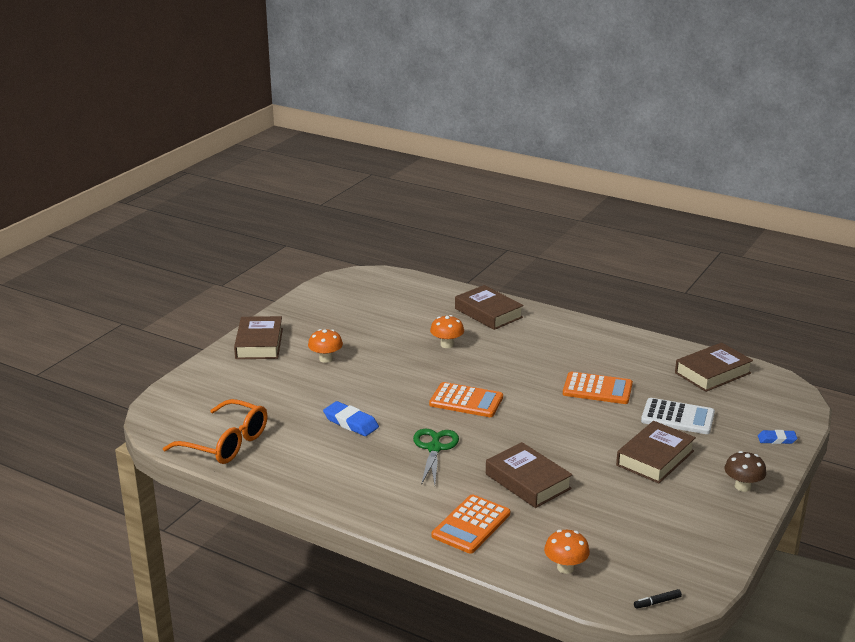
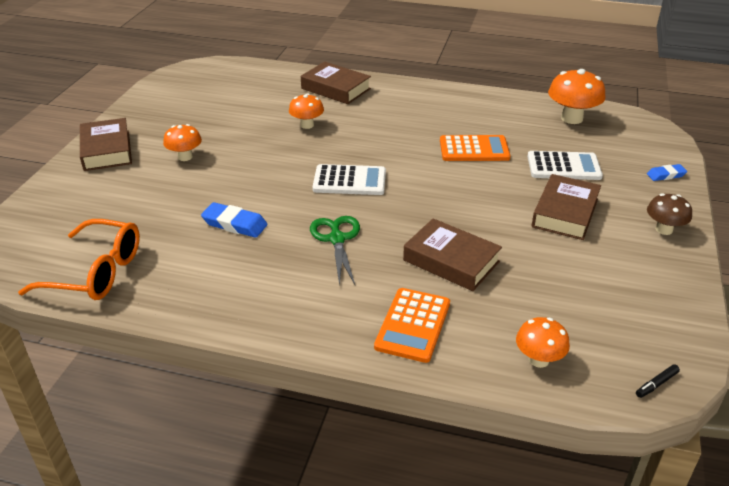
camera: 15 degrees left, 10 degrees up
(466, 401) = (349, 181): orange calculator -> white calculator
(712, 373) = (571, 118): brown book -> orange mushroom

